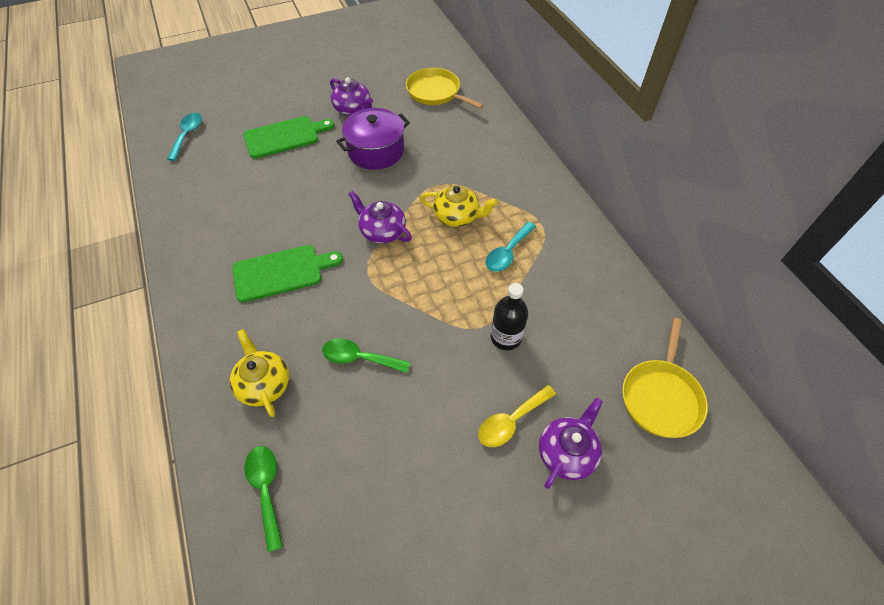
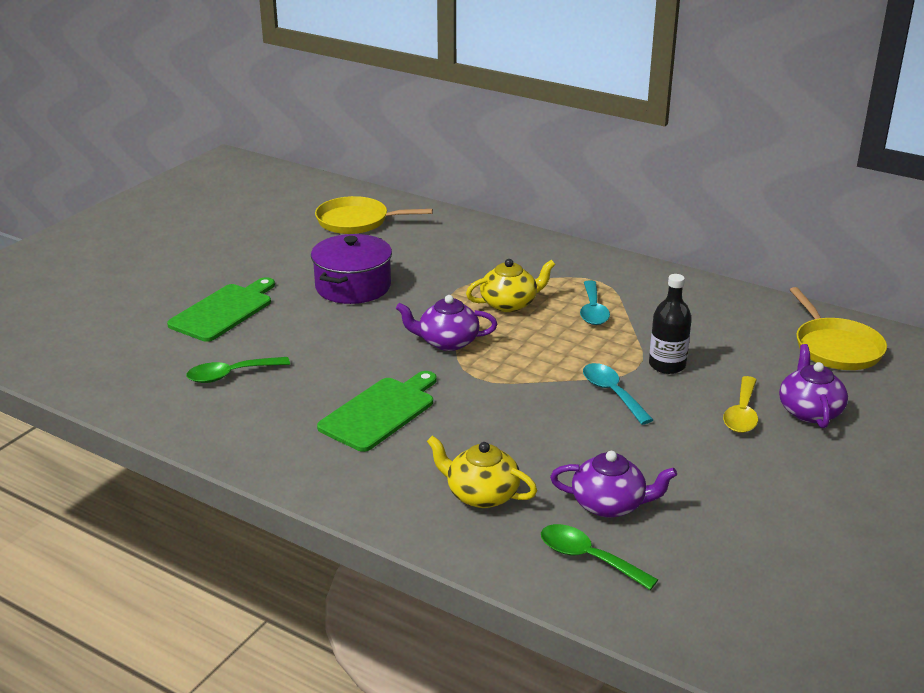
camera: 35 degrees left, 25 degrees down
(187, 135) = (87, 352): turquoise spoon -> turquoise spoon (612, 393)
(353, 109) = (277, 263): purple teapot -> purple teapot (609, 504)
(359, 358) = (551, 435): green spoon -> green spoon (230, 375)

